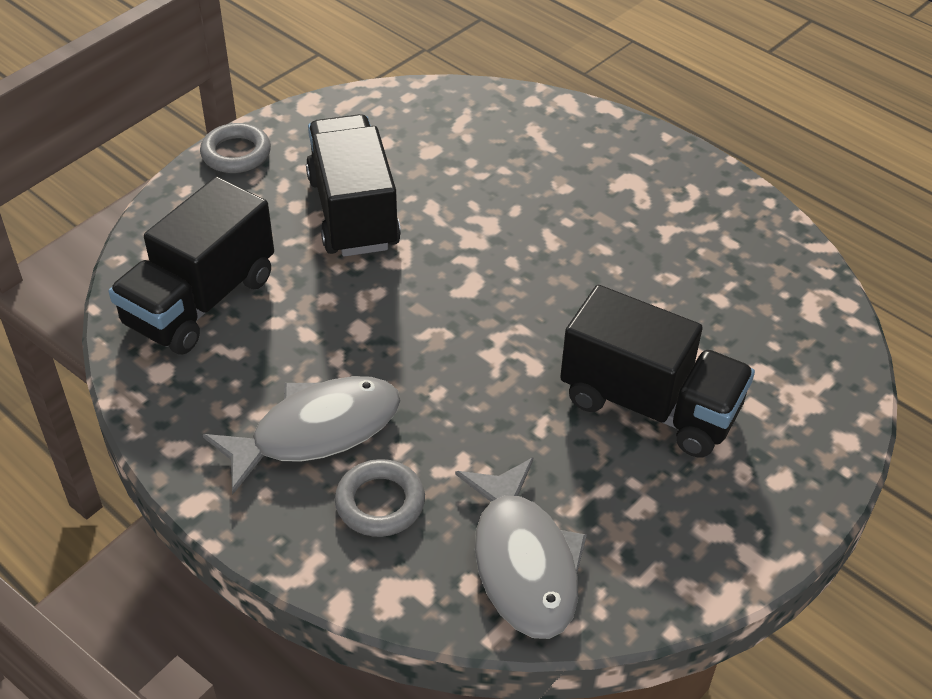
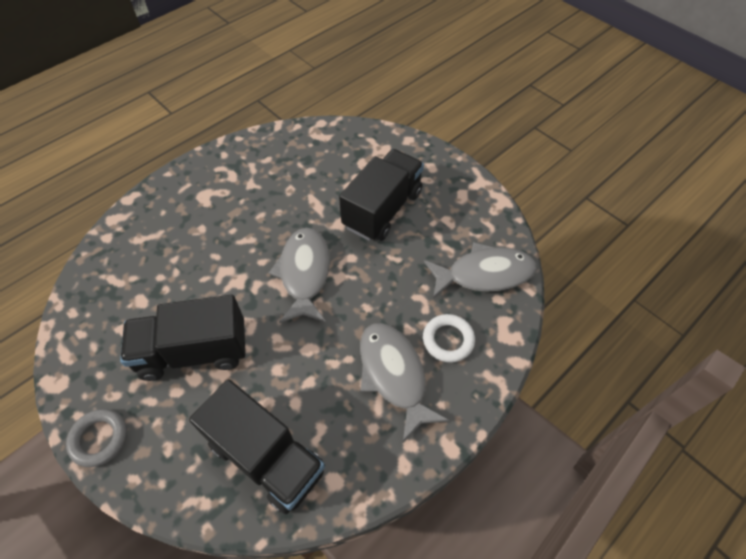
camera: 85 degrees left, 10 degrees up
(380, 503) = (448, 340): grey ring -> white ring
(495, 311) = (304, 273): none -> grey fish

